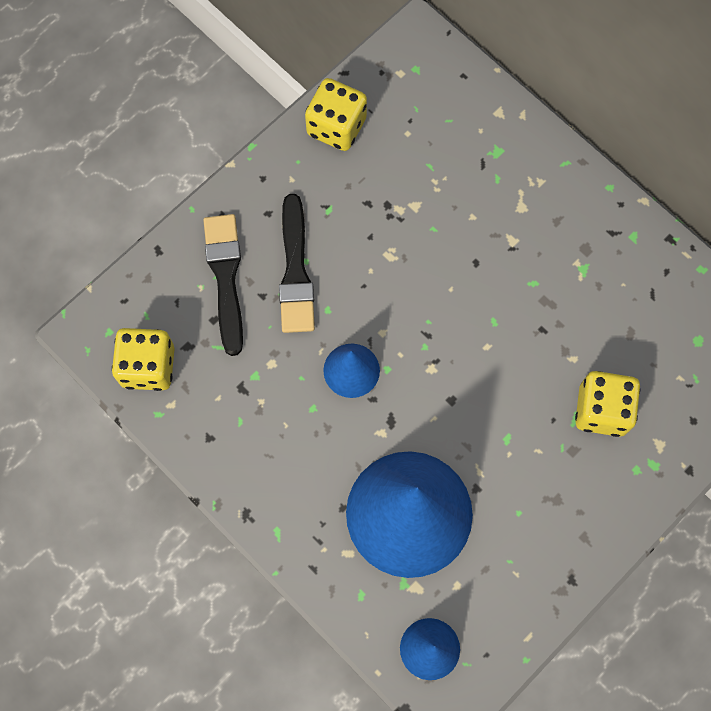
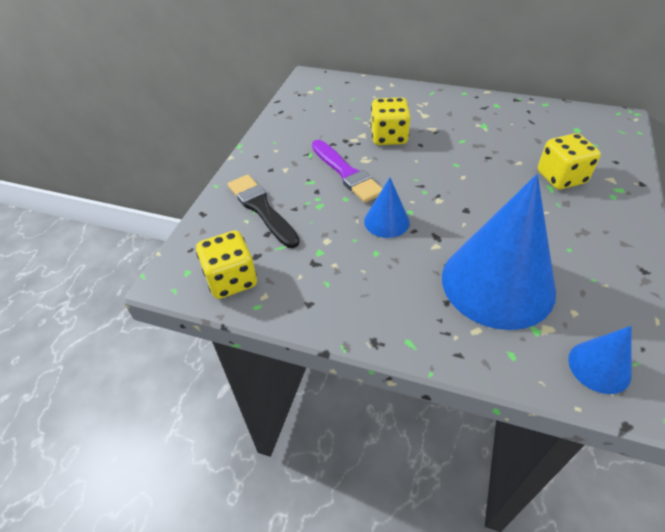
camera: 25 degrees left, 25 degrees down
(295, 271) = (309, 188): black brush -> none
(336, 127) = (288, 121): yellow dice -> yellow dice (389, 137)
(353, 268) = (347, 173): none -> purple brush

